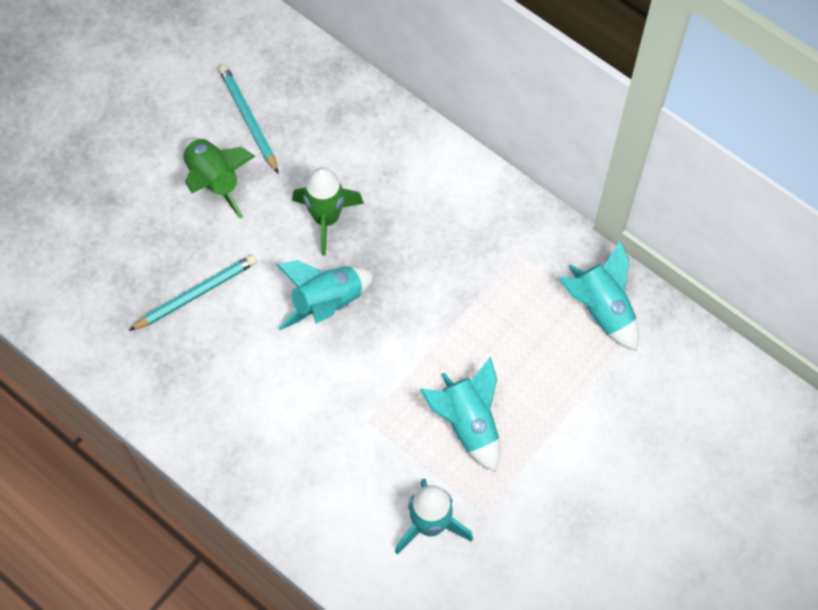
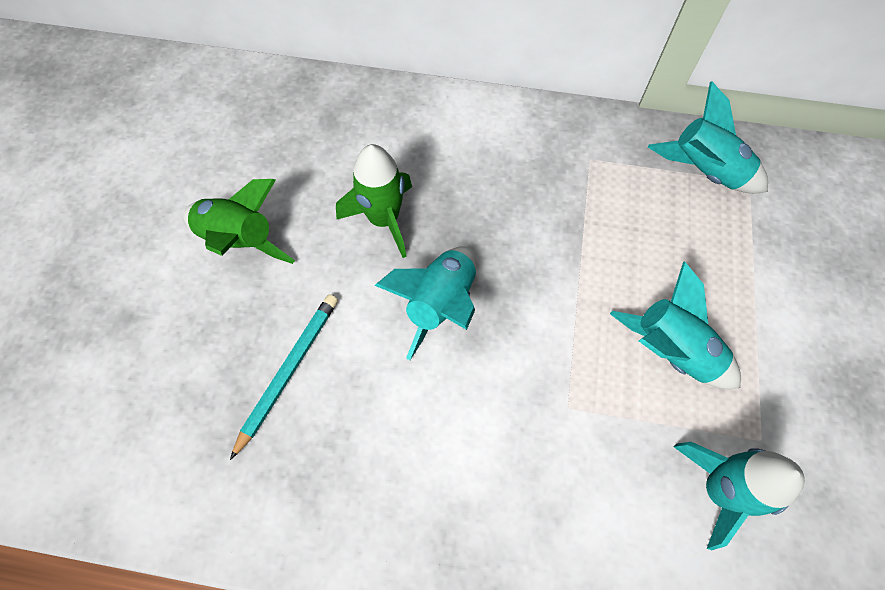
camera: 30 degrees left, 0 degrees up
(248, 119) = (243, 164): turquoise pencil -> none

